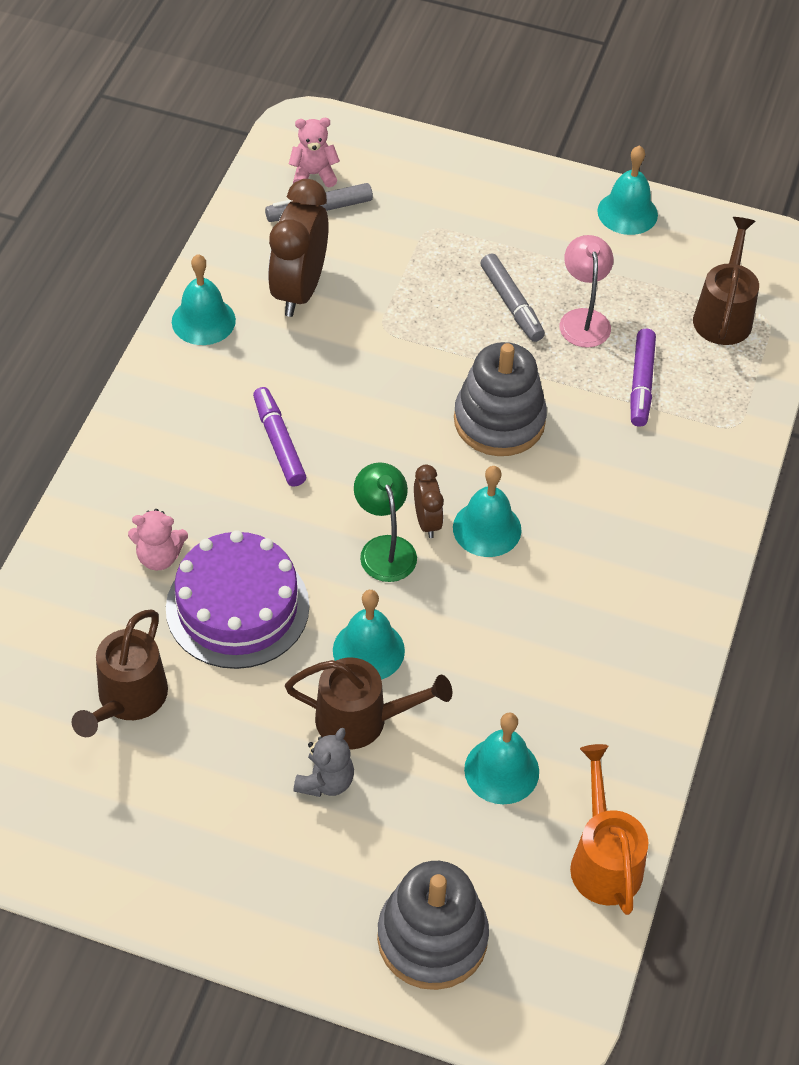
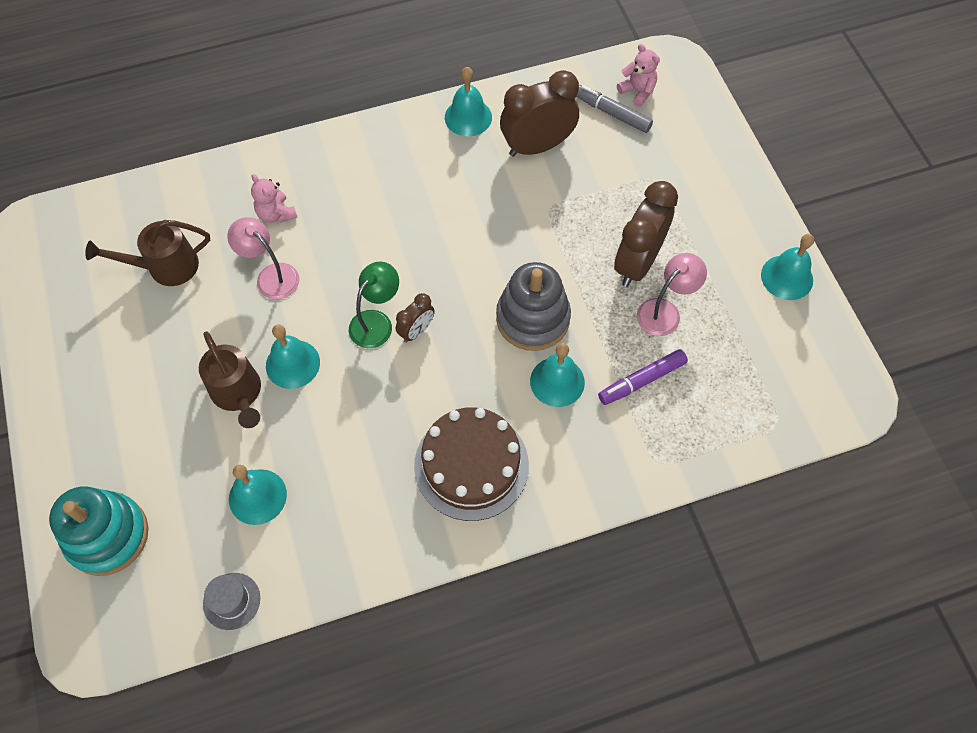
camera: 55 degrees right, 10 degrees up
(237, 607) = (271, 276): purple cake -> pink lamp
(279, 442) = (410, 215): purple marker -> none
(325, 781) = (180, 404): grey teddy bear -> none
(432, 938) = (107, 535): grey stacking toy -> turquoise stacking toy
(487, 528) = (439, 367): turquoise bell -> turquoise bell (557, 381)
(511, 304) = (637, 263): grey marker -> brown clock
(603, 859) = (231, 601): orange watering can -> grey hat
(618, 568) = (471, 465): none -> brown cake
(723, 314) = (754, 393): brown watering can -> none

